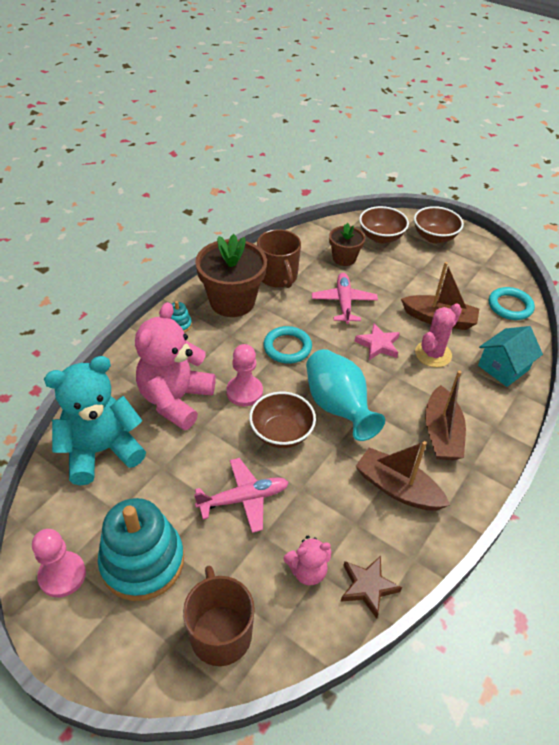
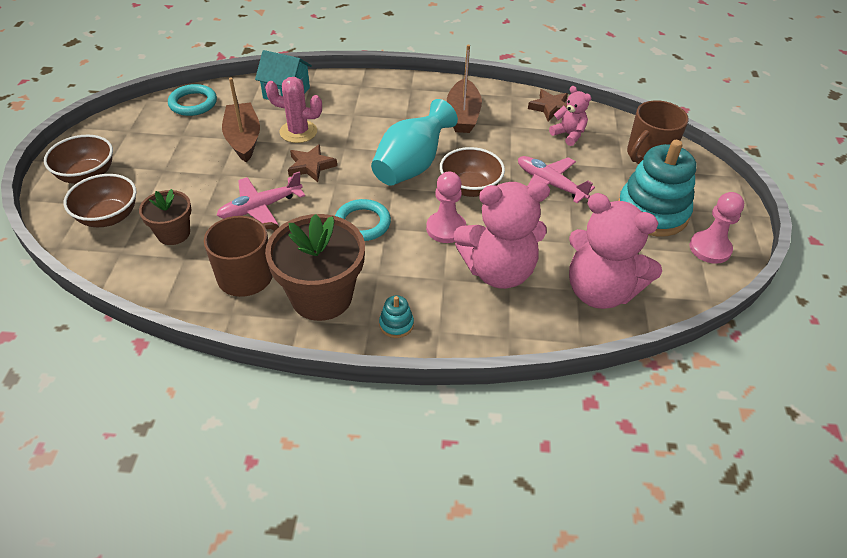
camera: 120 degrees left, 0 degrees up
(101, 450) = (600, 291): turquoise teddy bear -> pink teddy bear
(378, 345) = (311, 166): pink star -> brown star
(441, 433) = (390, 108): brown boat -> none

